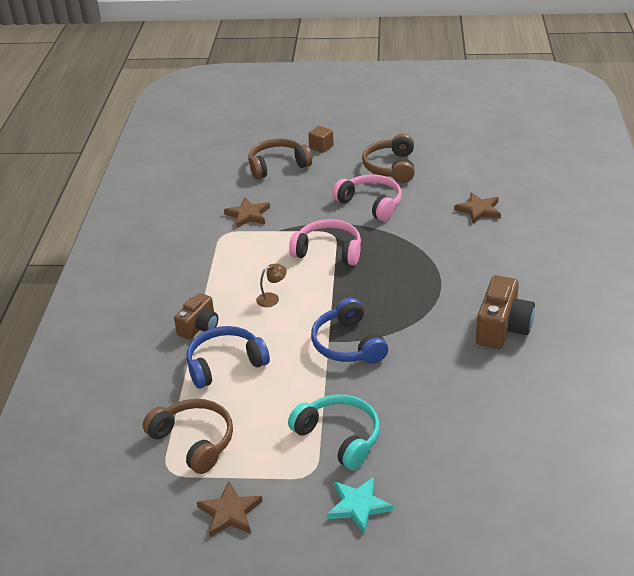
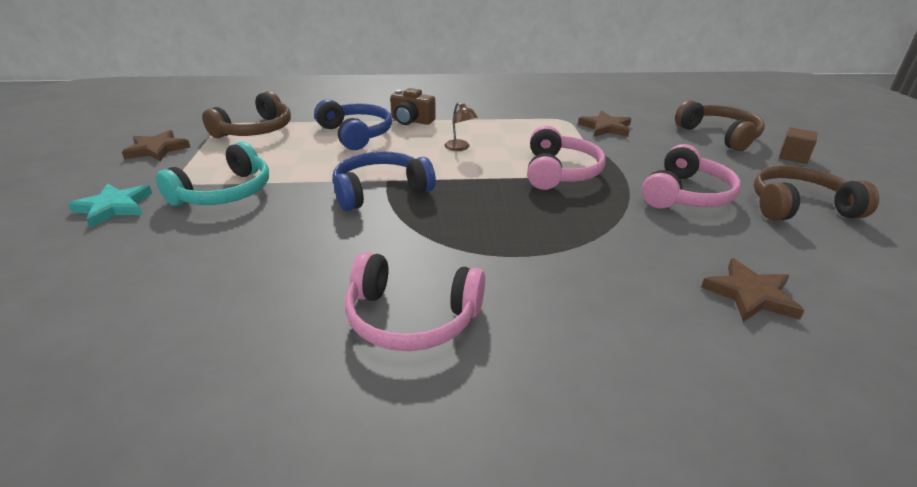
camera: 80 degrees right, 5 degrees down
(502, 328) = (411, 318): brown camera -> pink headphones

